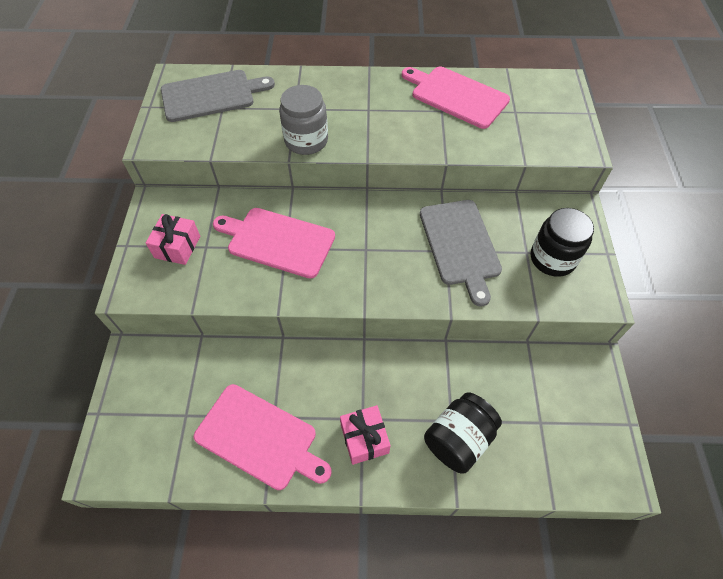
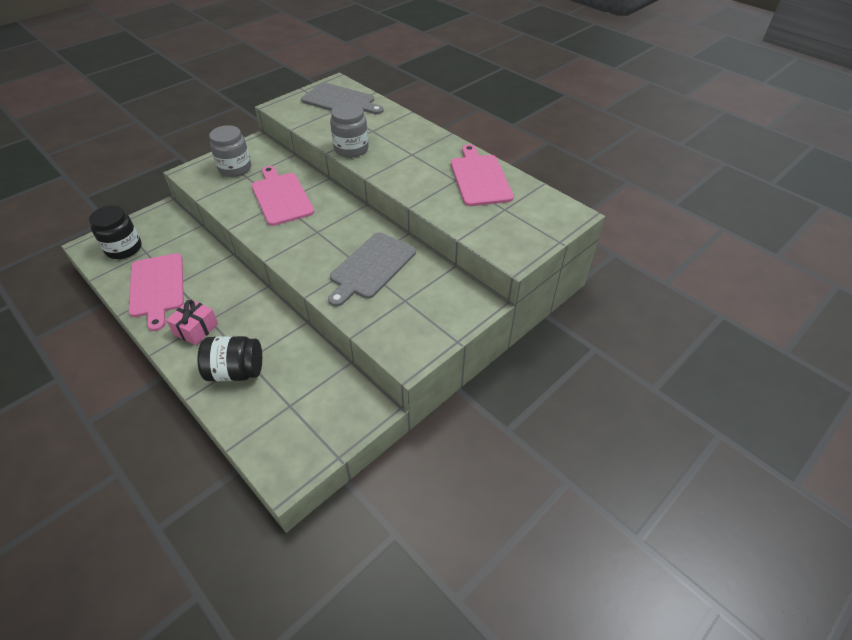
camera: 45 degrees right, 10 degrees down
(177, 247) = (235, 168): pink gift -> grey jar
(552, 258) = (415, 316): black jar -> black jar (124, 248)

